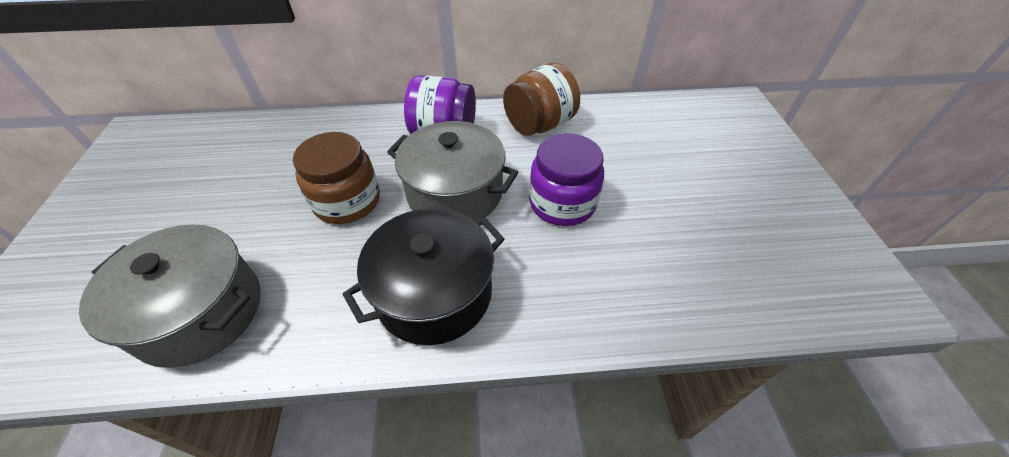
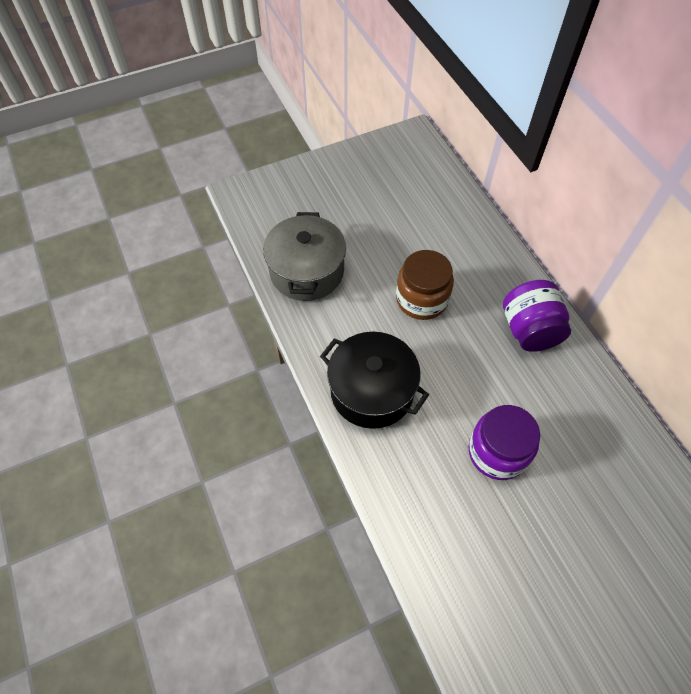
camera: 70 degrees right, 10 degrees up
(455, 193) = (466, 367): grey pot -> none
(539, 125) = (589, 404): brown jar -> none

